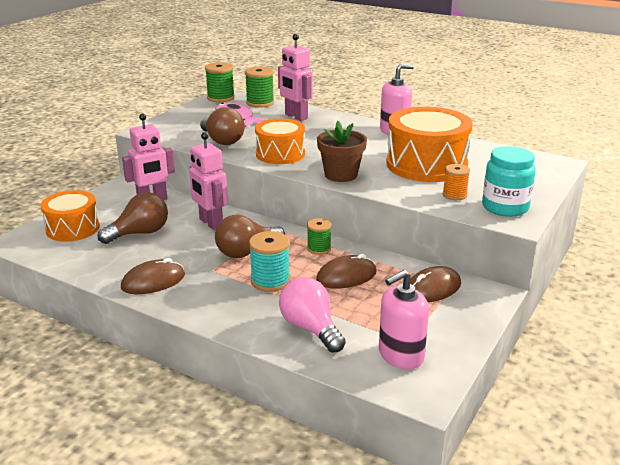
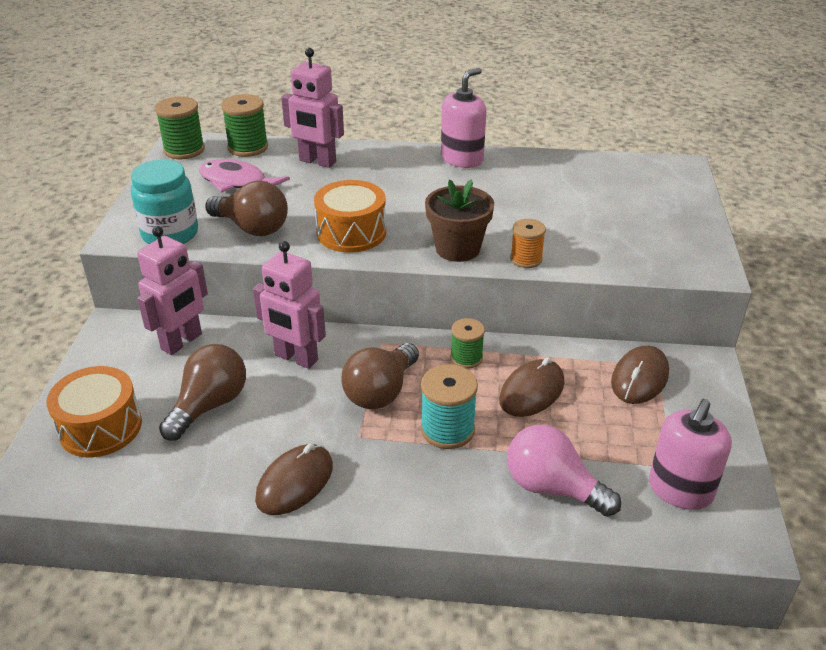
camera: 25 degrees left, 10 degrees up
(426, 165) = (544, 205): orange drum -> none
(454, 195) = (614, 246): orange spool -> orange spool (526, 259)
(505, 207) = (681, 250): turquoise jar -> turquoise jar (170, 234)

